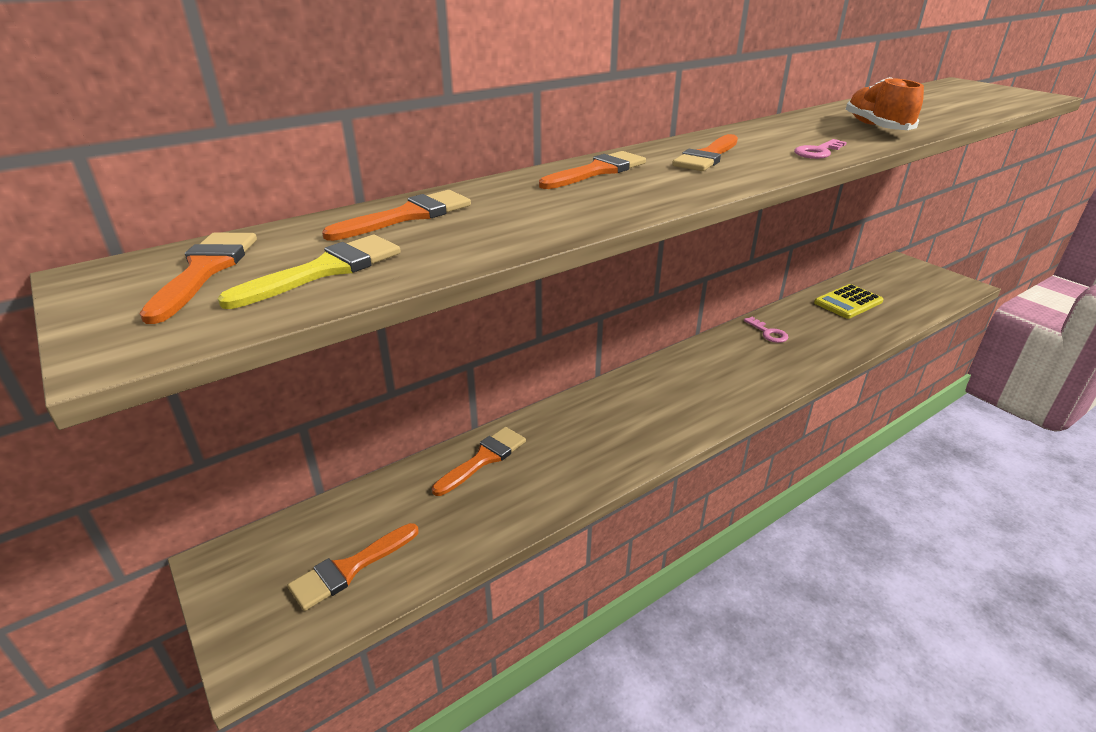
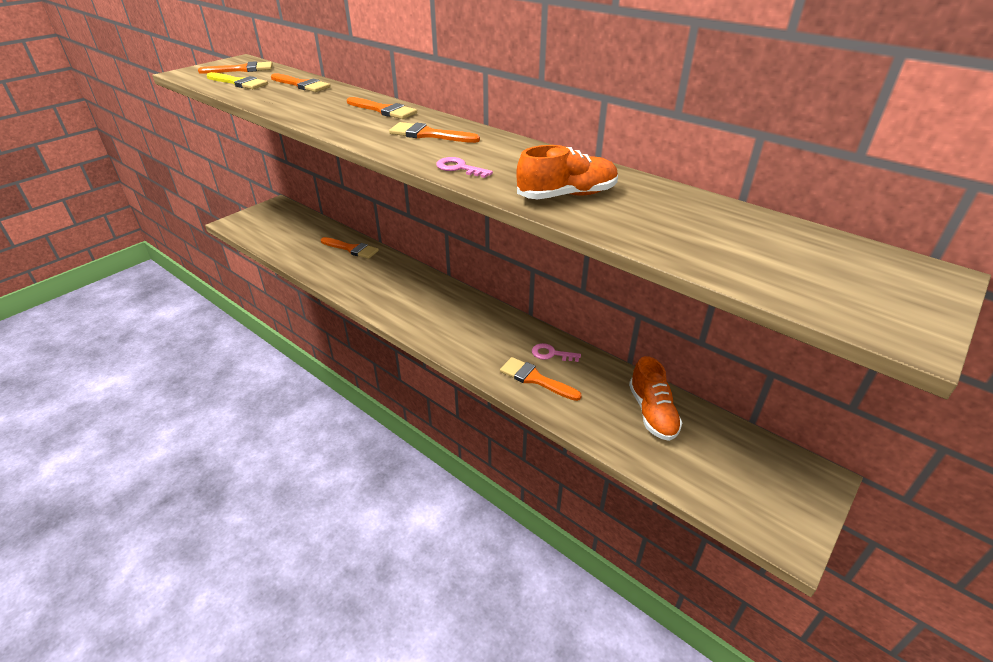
camera: 75 degrees right, 5 degrees up
(350, 568) = (273, 231): orange brush -> orange brush (535, 379)
(768, 333) = (551, 354): pink key -> pink key turned 60 degrees clockwise
(848, 302) = (652, 413): yellow calculator -> orange shoe

